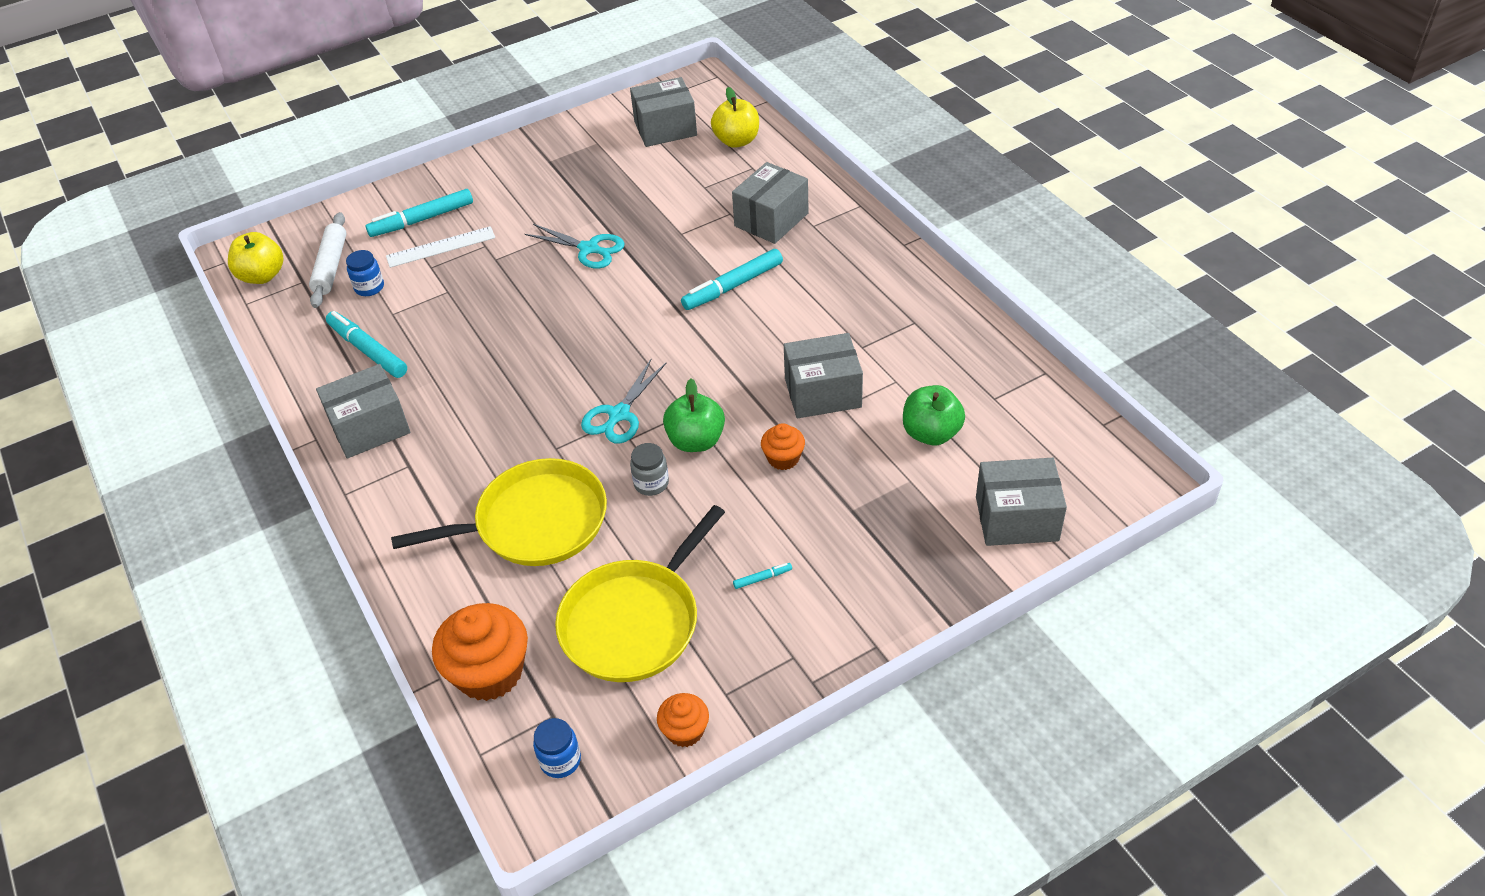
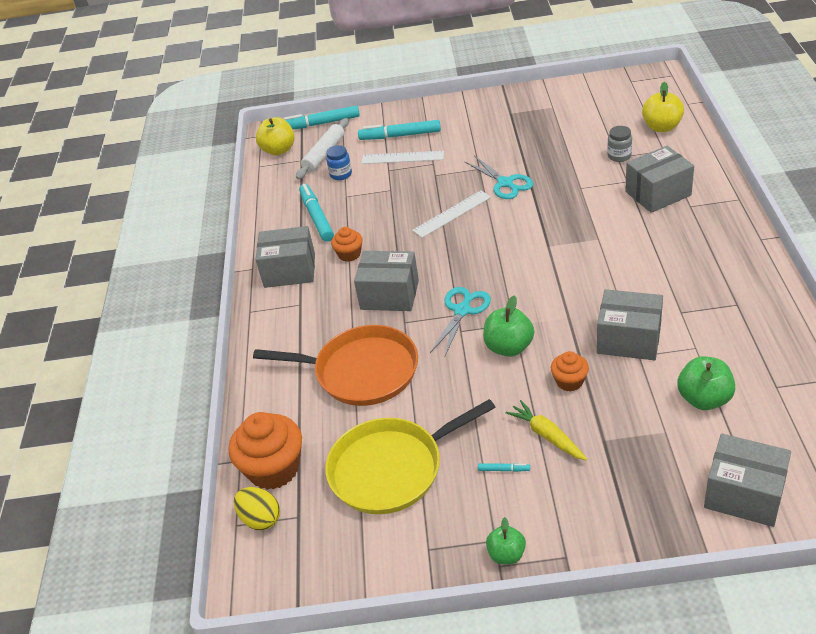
camera: 30 degrees right, 5 degrees down
(507, 736) = (261, 519): none -> yellow egg
(535, 522) = (361, 371): yellow pan -> orange pan
(543, 302) = (452, 214): none -> white ruler
(560, 760) = (286, 551): blue jar -> none
(619, 414) = (462, 311): turquoise scissors -> turquoise scissors turned 150 degrees clockwise
(651, 483) = (458, 369): grey jar -> grey jar (619, 156)
(665, 128) = (610, 107): grey box -> grey box (389, 295)
(685, 731) = (383, 565): orange cupcake -> orange cupcake (349, 254)
(733, 286) = (600, 237): turquoise marker -> turquoise marker (321, 124)
(789, 525) = (547, 435): none -> yellow carrot
(813, 667) = (506, 554): none -> green apple

